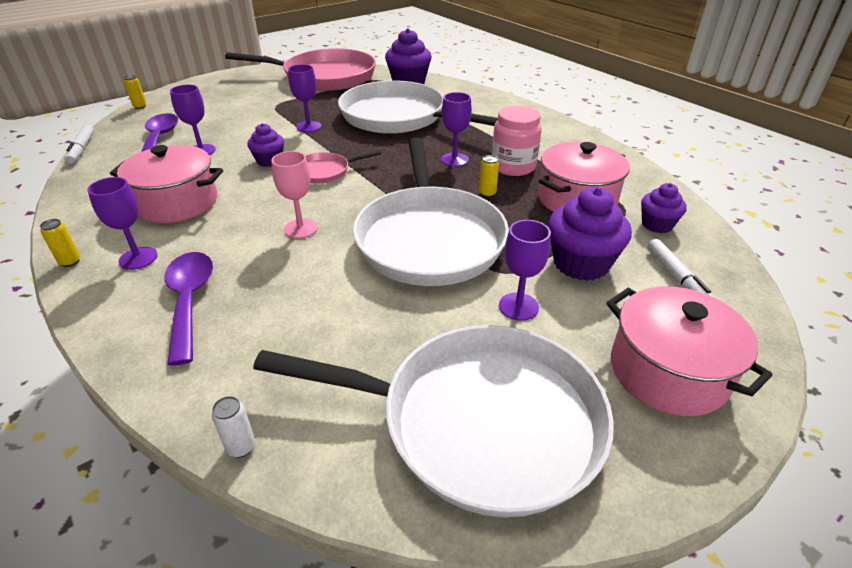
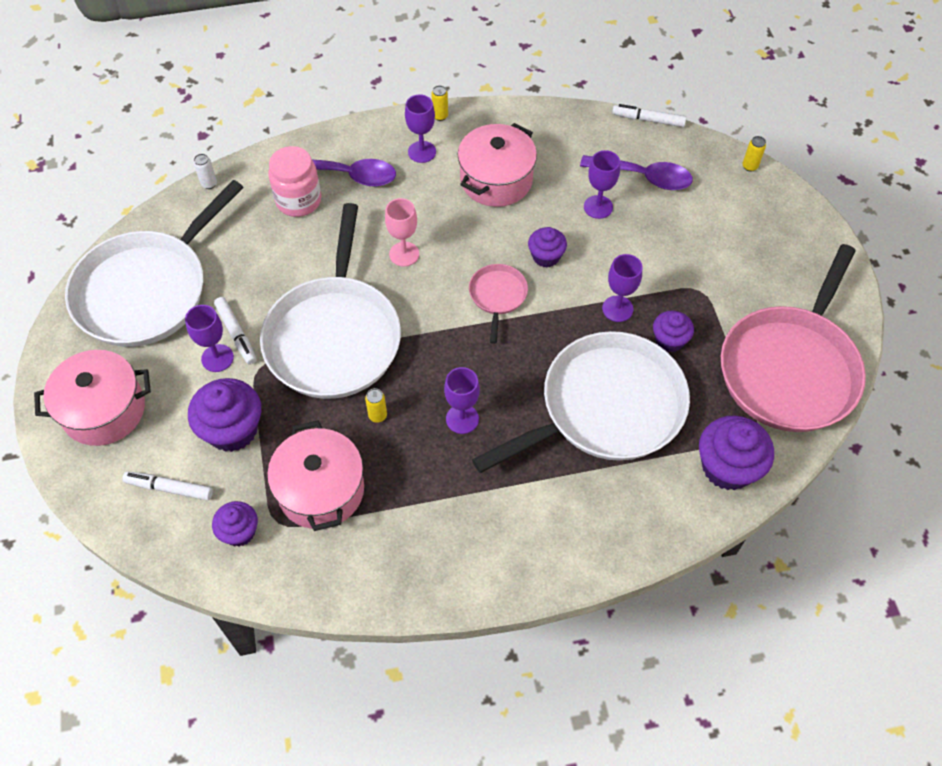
camera: 115 degrees right, 20 degrees up
(326, 108) = (669, 340): none -> purple cupcake
(429, 239) = (334, 337): white pan -> white pan turned 105 degrees counterclockwise
(477, 305) = (236, 334): none -> white marker
(513, 166) = (416, 468): pink jar -> pink jar (298, 200)

